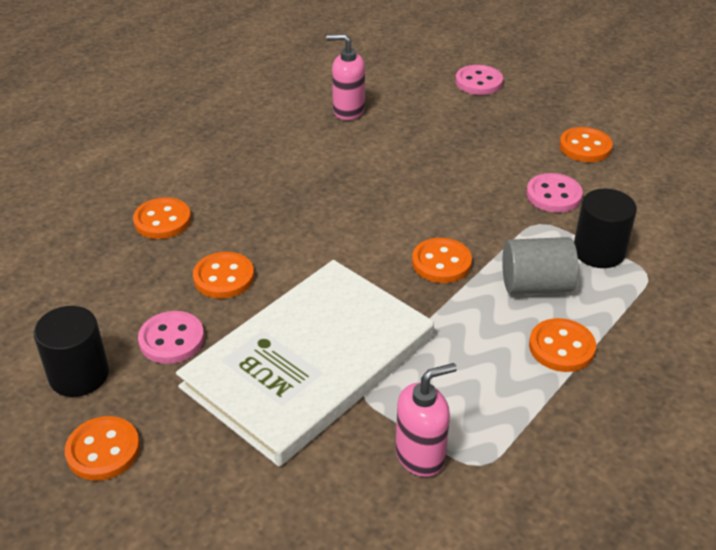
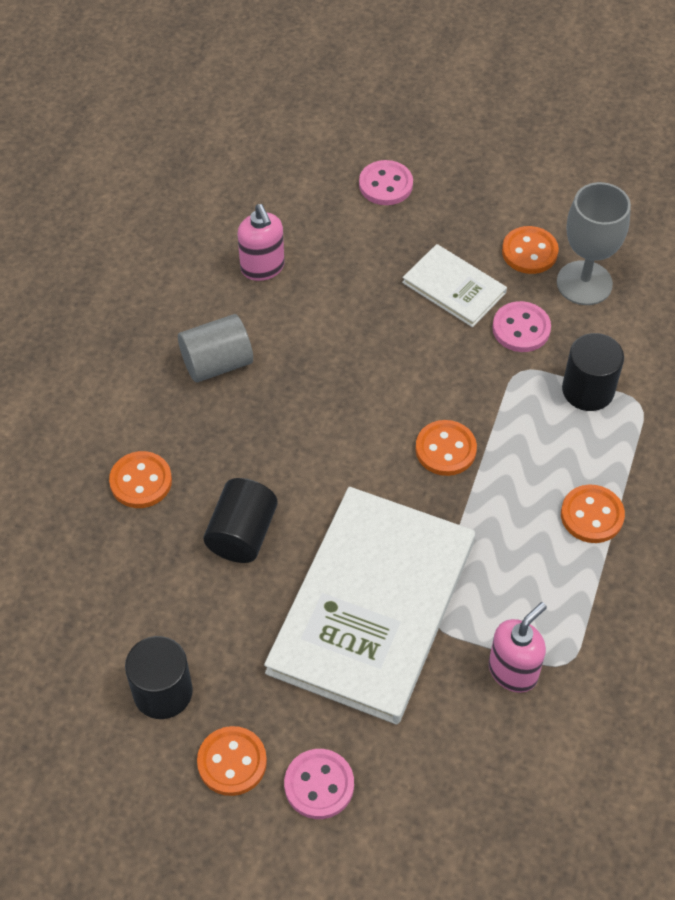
camera: 20 degrees left, 15 degrees up
(171, 339) = (230, 623): pink button -> pink button (319, 785)
(224, 277) = (242, 534): orange button -> black cylinder
(348, 110) = (262, 268): pink soap dispenser -> pink soap dispenser turned 105 degrees counterclockwise
(505, 155) = (454, 287): none -> white book
(536, 285) = (544, 450): grey cylinder -> grey cylinder (217, 363)
(627, 177) = (584, 283): none -> grey goblet

